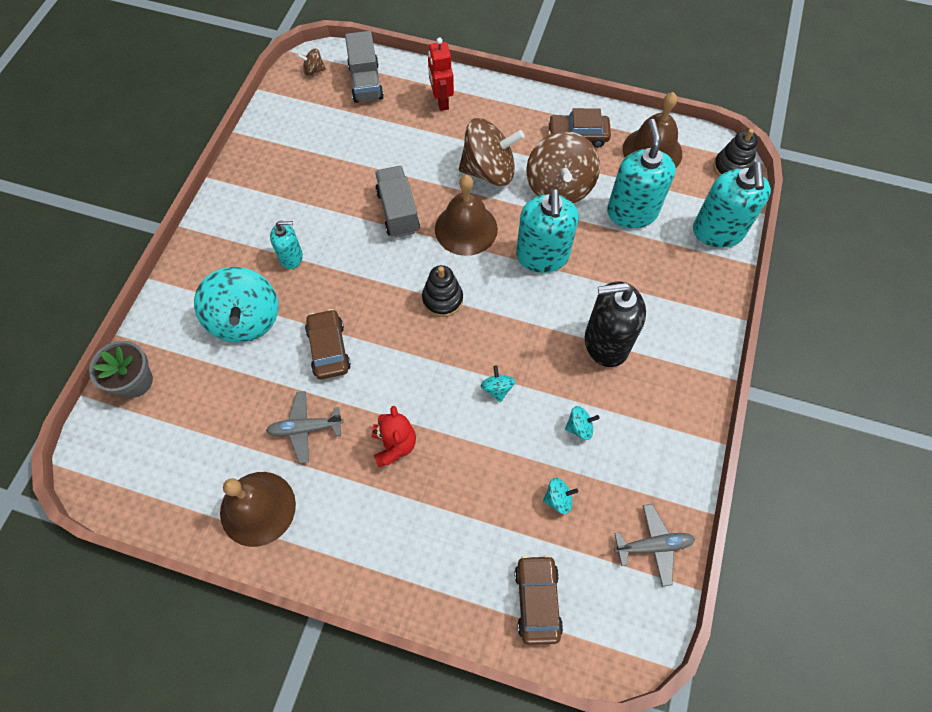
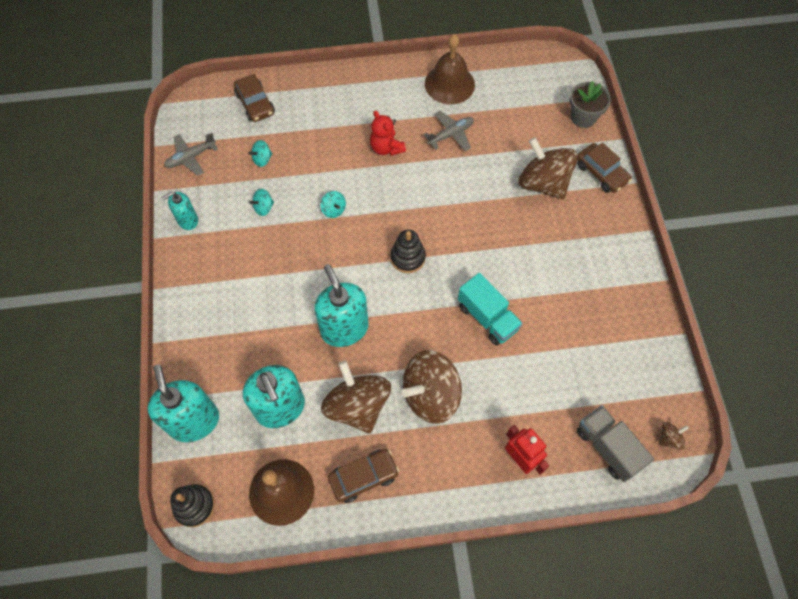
camera: 155 degrees right, 0 degrees up
(245, 319) = (543, 183): turquoise spinning top -> brown spinning top
(291, 257) = (545, 242): turquoise soap dispenser -> turquoise soap dispenser (187, 220)
(329, 349) = (469, 188): brown car -> brown car (601, 173)
(398, 211) = (487, 317): grey truck -> turquoise truck
(466, 229) = (421, 326): brown bell -> none
(606, 343) = (264, 276): black soap dispenser -> none

